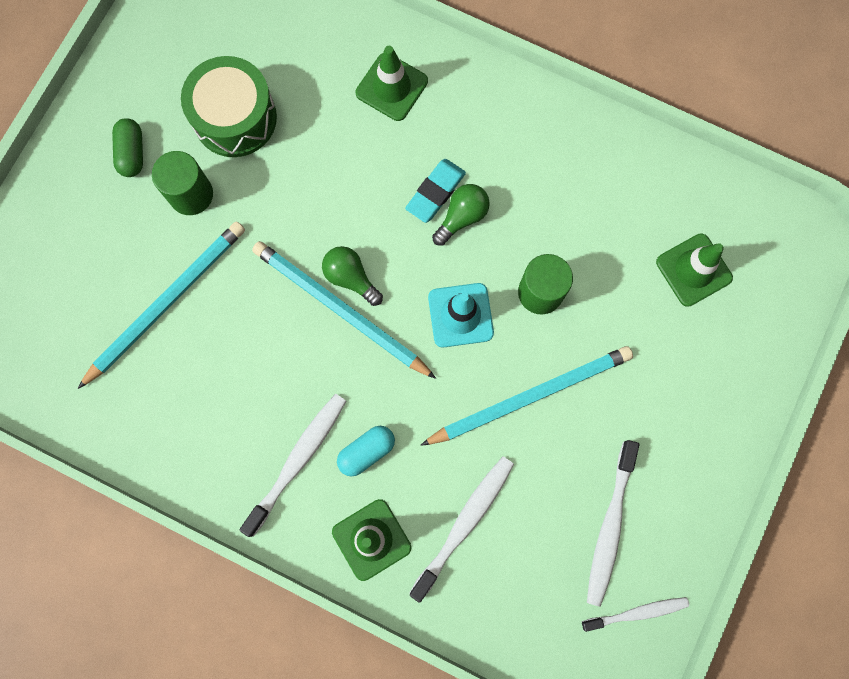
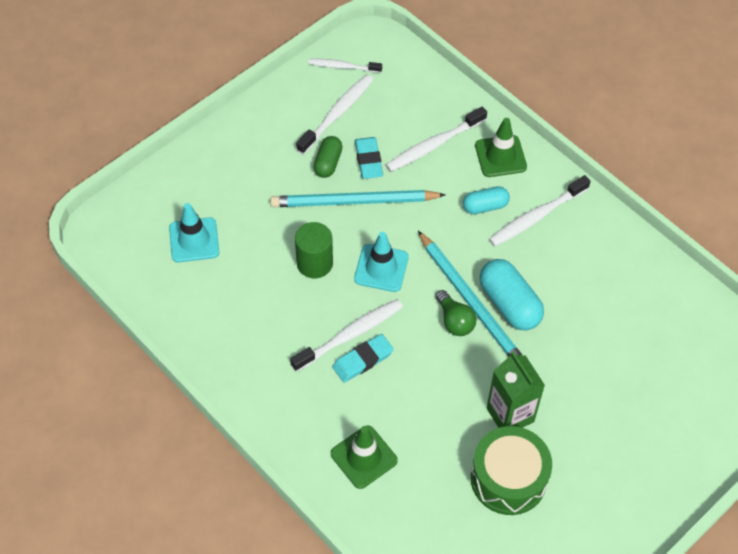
camera: 160 degrees left, 20 degrees down
(132, 153) = (606, 479): green capsule -> green capsule (328, 163)
(167, 302) = (605, 351): turquoise pencil -> none
(191, 194) = (564, 427): green cylinder -> none
(253, 187) = (510, 415): none -> green carton
(295, 323) = (509, 304): none -> turquoise capsule
(462, 217) = (350, 335): green light bulb -> white toothbrush
(538, 466) = (368, 160): none -> turquoise eraser
(693, 270) = (194, 240): green traffic cone -> turquoise traffic cone

